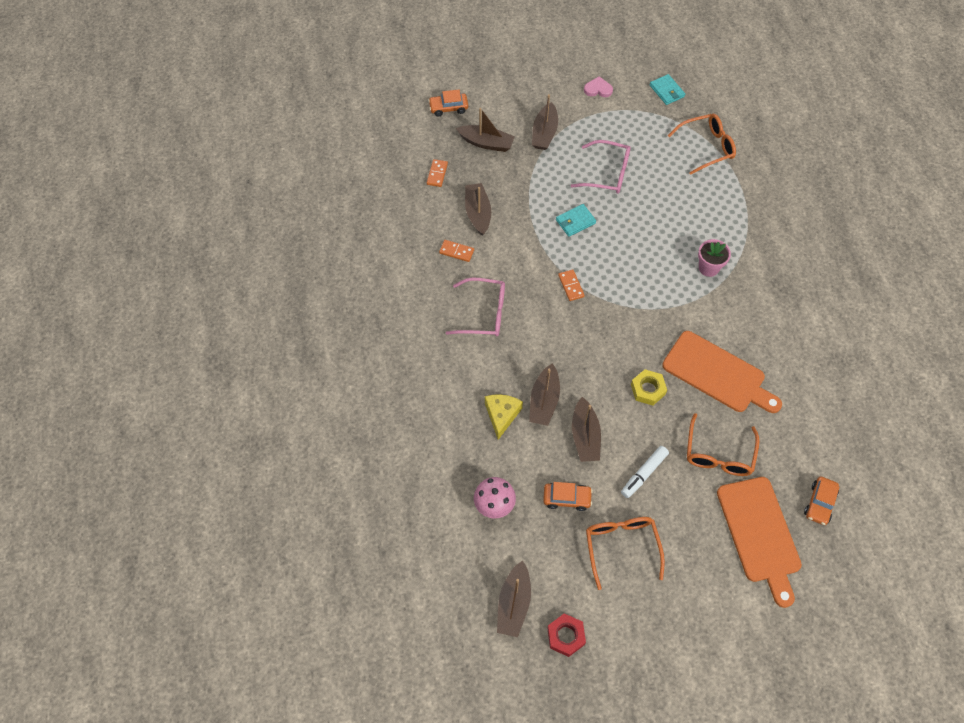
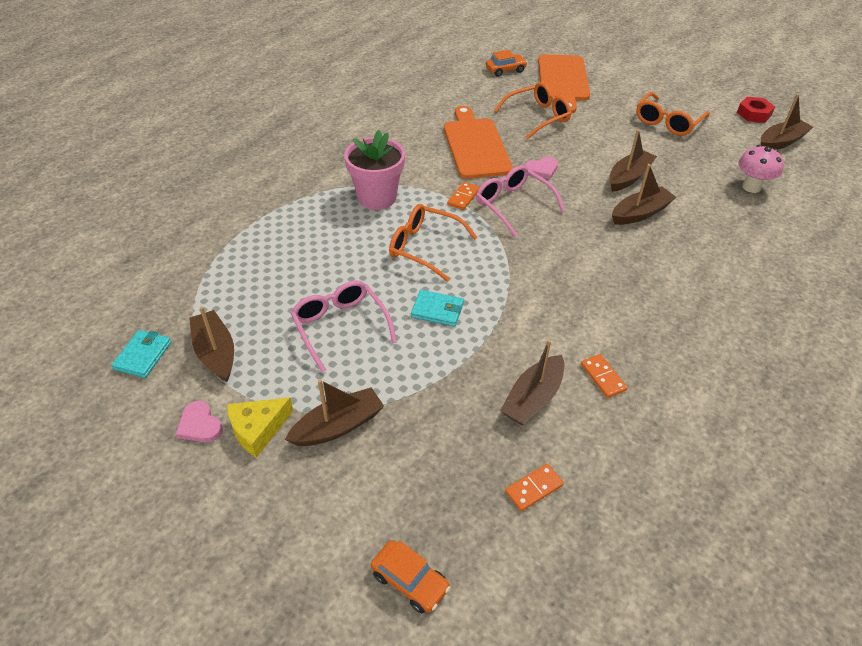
camera: 135 degrees left, 15 degrees down
(484, 313) = (630, 303): pink glasses -> pink glasses (513, 205)
(486, 143) = (422, 476): brown boat -> brown boat (216, 352)
(502, 415) = (690, 227): yellow cheese -> yellow cheese (258, 429)
(567, 498) = (683, 159): orange car -> none
(571, 286) = (515, 265): orange domino -> orange domino (463, 197)
(643, 474) = (606, 138): white marker -> none
(648, 389) = (542, 169): yellow nut -> pink heart
(706, 147) = (214, 274): orange glasses -> orange glasses (424, 247)
(708, 268) = (377, 197): pink flower pot -> pink flower pot, size x1.59
(760, 534) = (563, 80): orange cutting board -> orange cutting board turned 150 degrees clockwise

